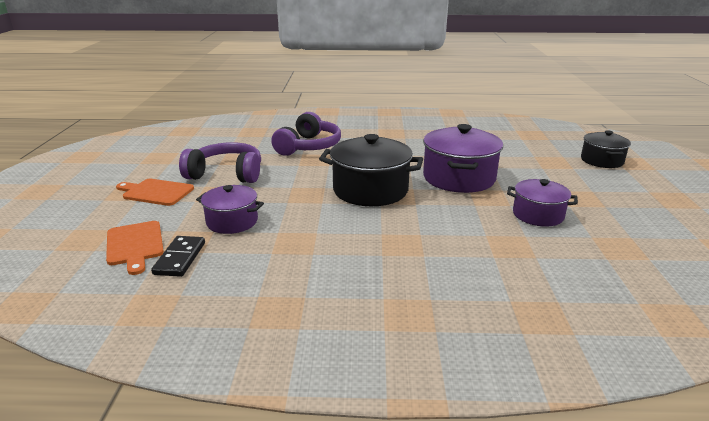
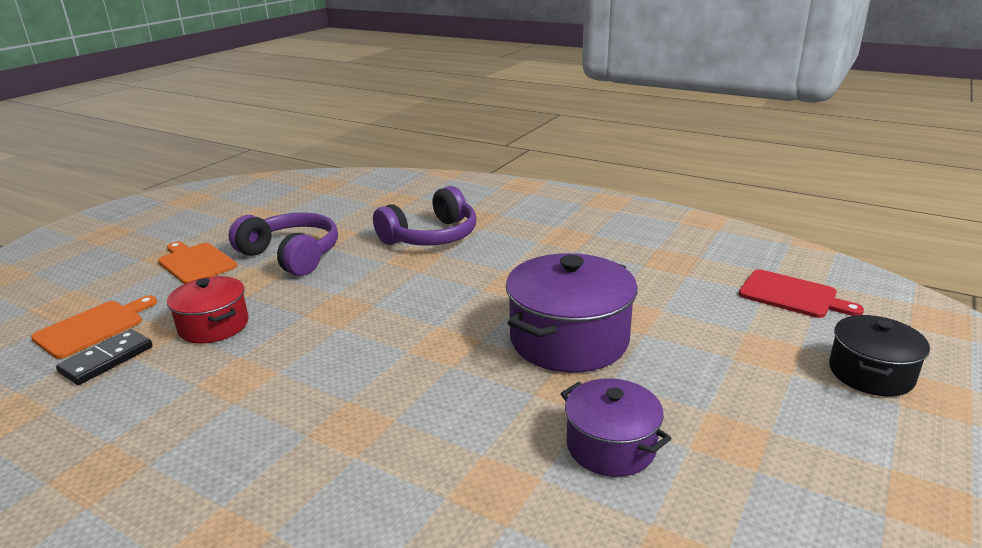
camera: 30 degrees right, 0 degrees up
(135, 245) = (93, 327): orange cutting board -> orange cutting board turned 150 degrees counterclockwise
(232, 221) = (214, 326): purple pot -> red pot
(370, 190) = (421, 326): black pot -> none
(534, 137) = (792, 295): none -> red cutting board

